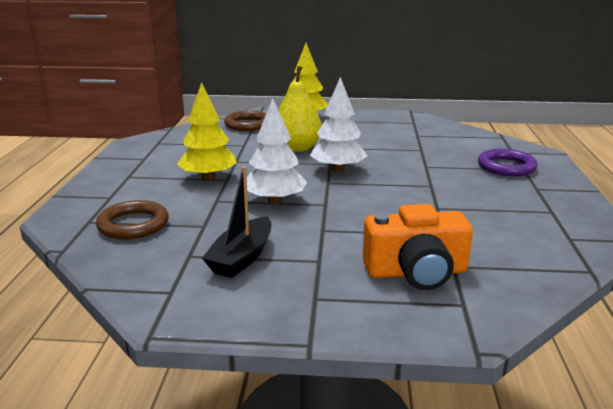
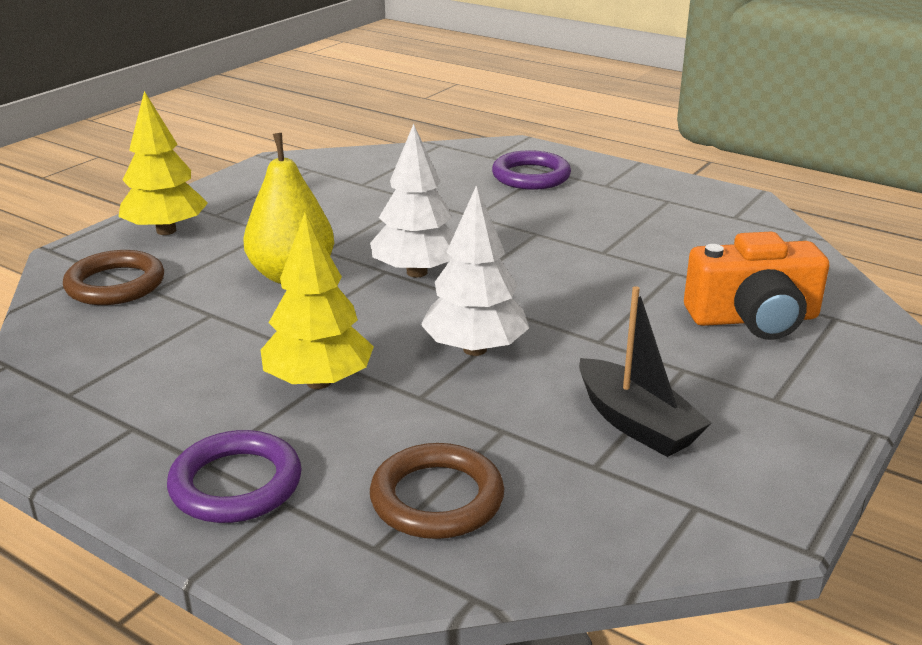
camera: 60 degrees left, 5 degrees up
(117, 185) = (236, 484): none -> purple ring
(416, 272) = (753, 318): orange camera -> orange camera turned 60 degrees clockwise

